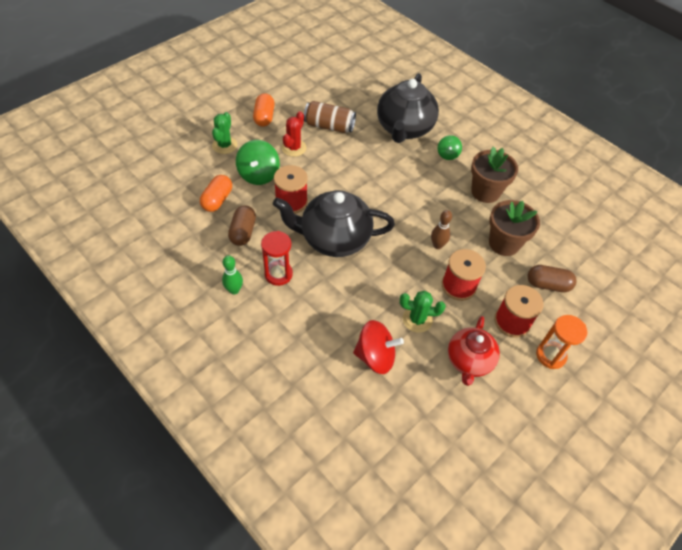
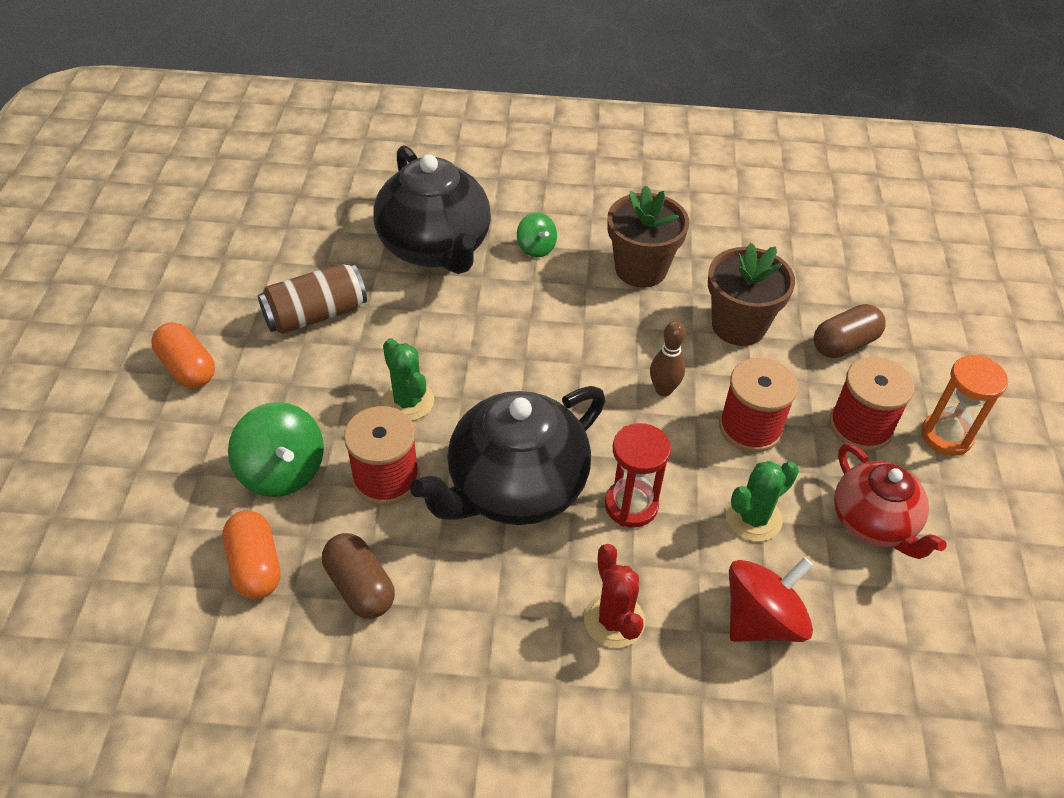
camera: 40 degrees left, 5 degrees down
(224, 145) = (166, 462): green cactus -> green cactus (408, 401)
(234, 290) = (451, 696): green bowling pin -> none
(278, 274) = (492, 611): red hourglass -> red hourglass (631, 505)
(294, 148) = (295, 387): red cactus -> red cactus (614, 620)

